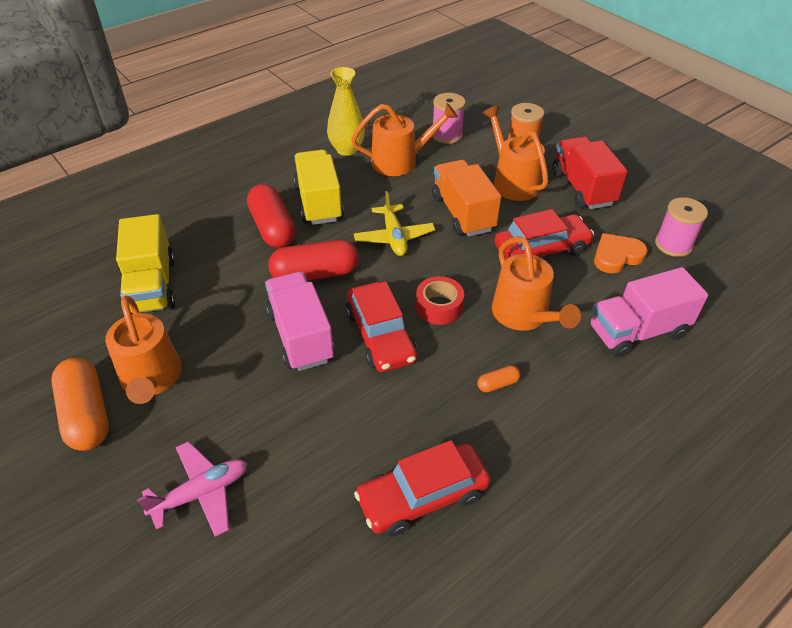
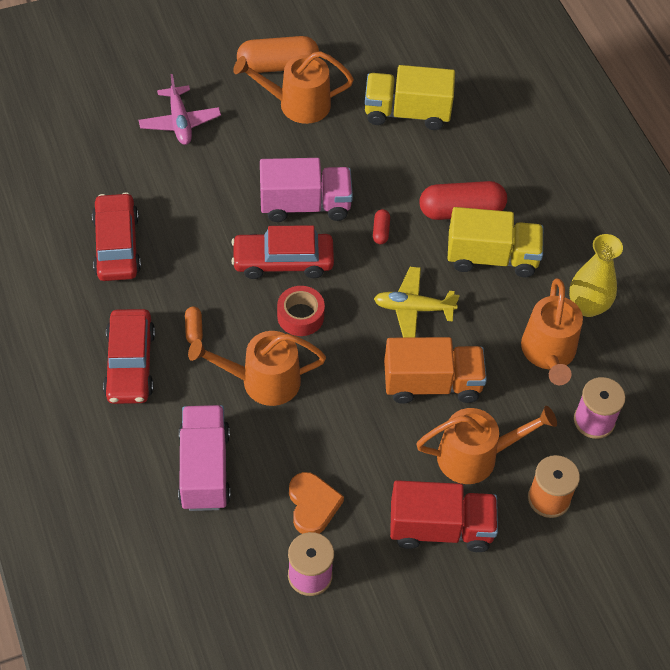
camera: 105 degrees right, 10 degrees up
(315, 274) = (381, 231): red capsule -> red capsule, size x0.45
(541, 249) = (349, 436): red car -> red car (130, 364)

